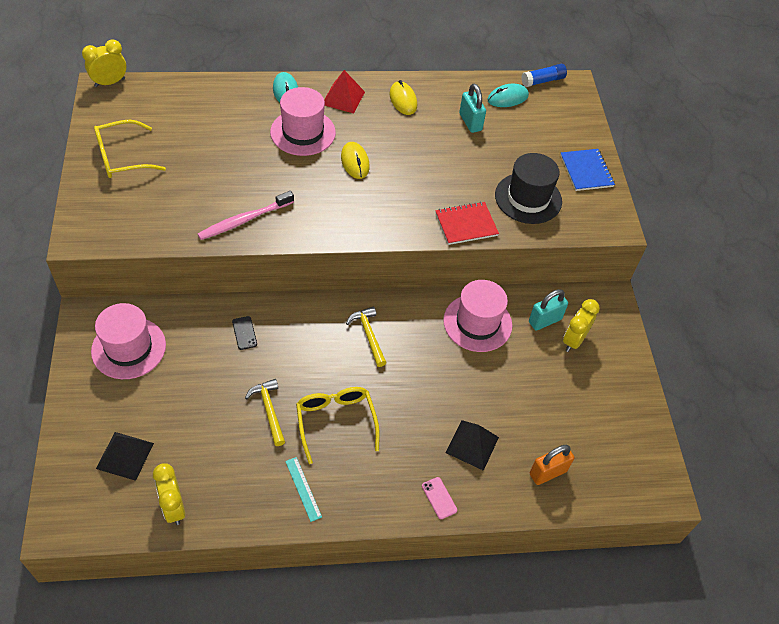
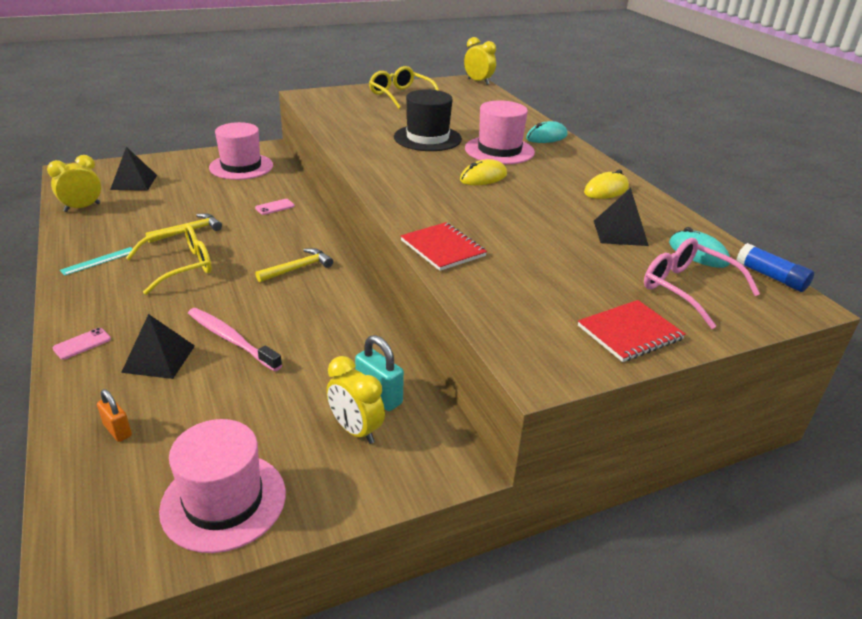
camera: 75 degrees right, 20 degrees down
(244, 333) = (275, 207): black phone -> pink phone
(245, 220) = (364, 142): pink toothbrush -> pink toothbrush (231, 339)
(343, 98) = (570, 161): red pyramid -> none
(470, 122) = (620, 233): turquoise padlock -> black pyramid
(477, 323) = (348, 338): pink hat -> pink hat (224, 501)
(528, 198) = (526, 287): black hat -> black hat (427, 138)
(547, 124) = (687, 289): none -> pink glasses
(547, 472) = (118, 430): orange padlock -> orange padlock, size x0.65
(573, 340) = (355, 430): yellow clock -> yellow clock turned 150 degrees counterclockwise
(586, 171) = (630, 333): blue notebook -> red notebook

